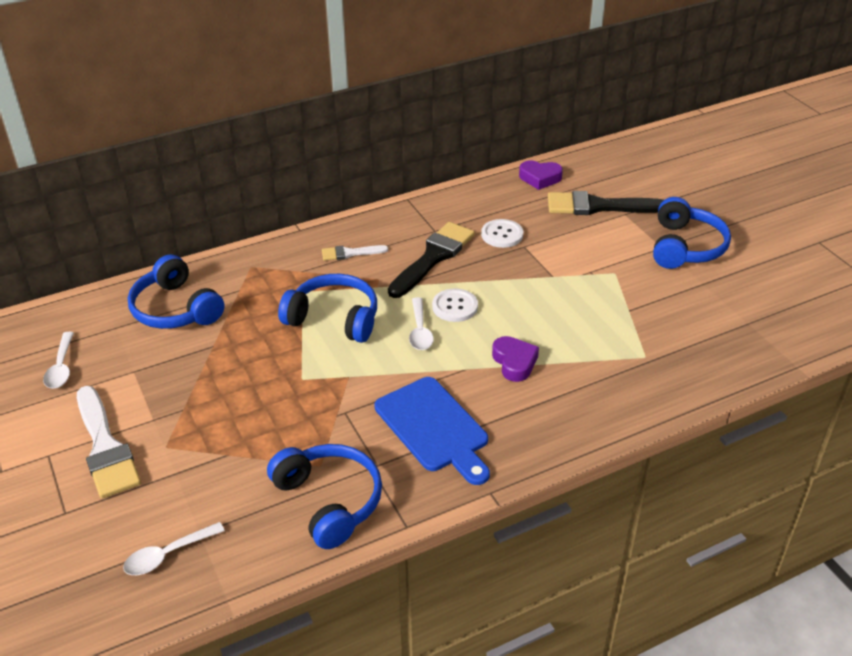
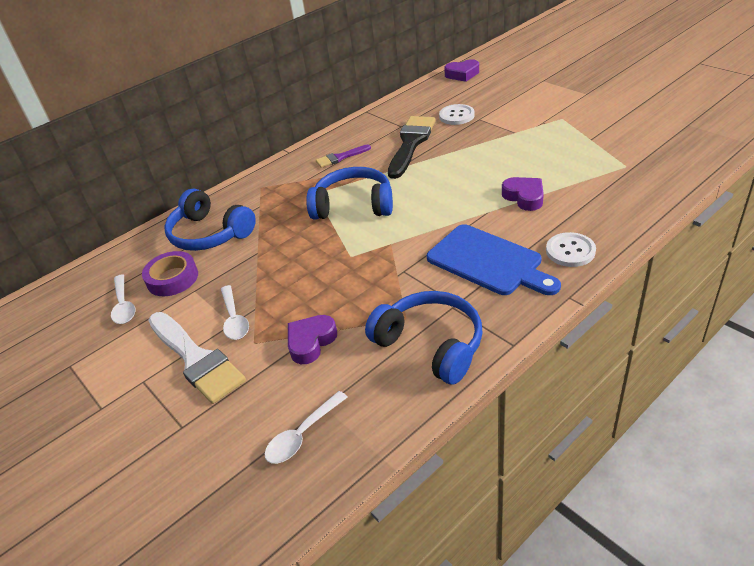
camera: 10 degrees left, 0 degrees up
(119, 351) = (172, 278): none -> purple tape
(218, 463) = (311, 342): none -> purple heart
(350, 253) = (340, 157): white brush -> purple brush
(420, 331) = (431, 195): white spoon -> white spoon (234, 319)
(455, 306) = (450, 172): white button -> white button (570, 251)
(598, 206) = (519, 81): black brush -> none
(685, 247) = (604, 89): blue headphones -> none

